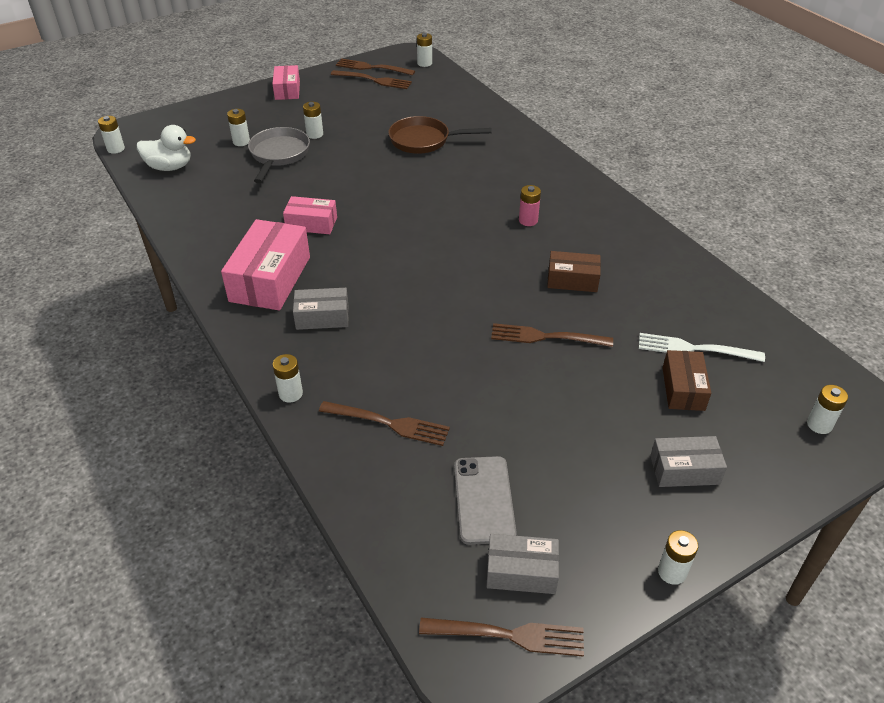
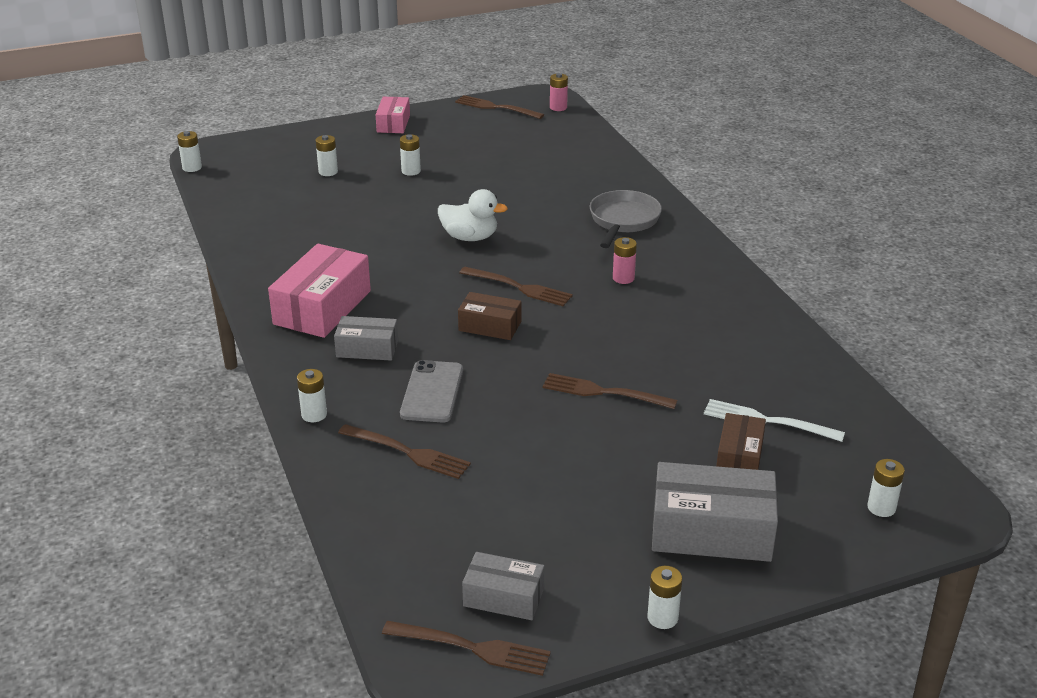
camera: 10 degrees right, 10 degrees down
(170, 167) = (244, 190): white duck -> white duck (470, 237)
(279, 155) = (365, 188): grey pan -> grey pan (623, 221)
(311, 223) = (381, 259): pink box -> none
(374, 80) = (494, 121): brown fork -> brown fork (519, 287)
(424, 63) = (558, 107): white battery -> pink battery
(424, 140) = (531, 187): brown pan -> none
(484, 499) = (486, 531): grey phone -> grey phone (432, 392)
(572, 280) = (653, 341): brown box -> brown box (490, 326)
(684, 470) = (711, 531): grey box -> grey box, size x1.72

